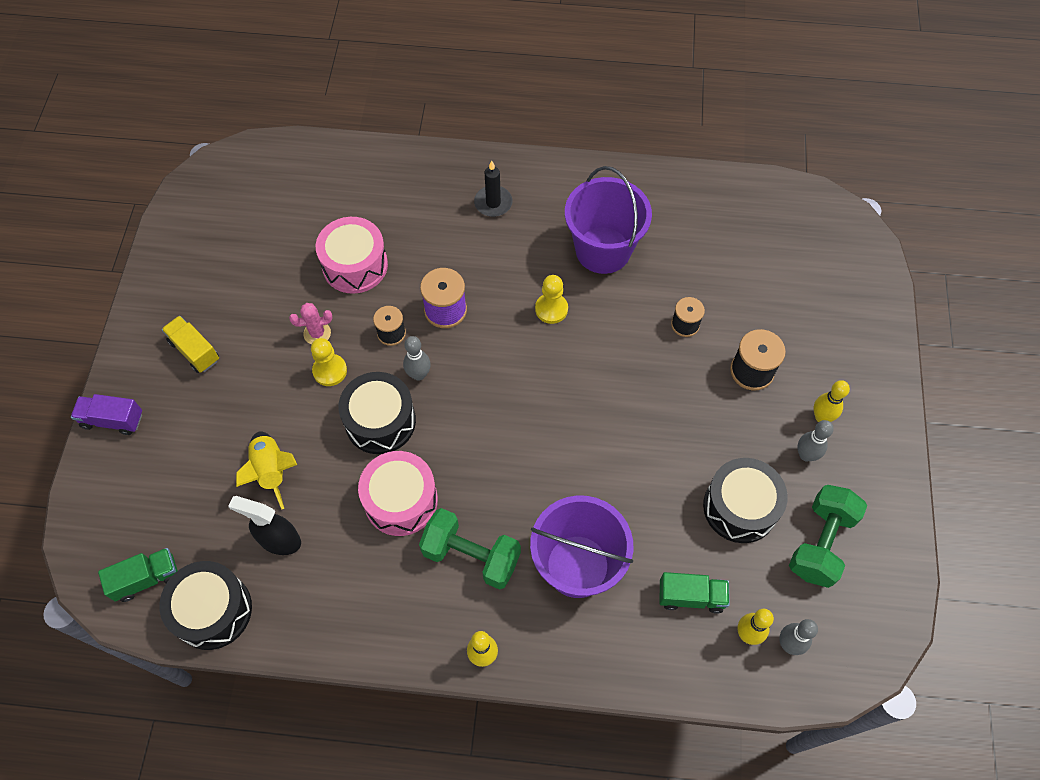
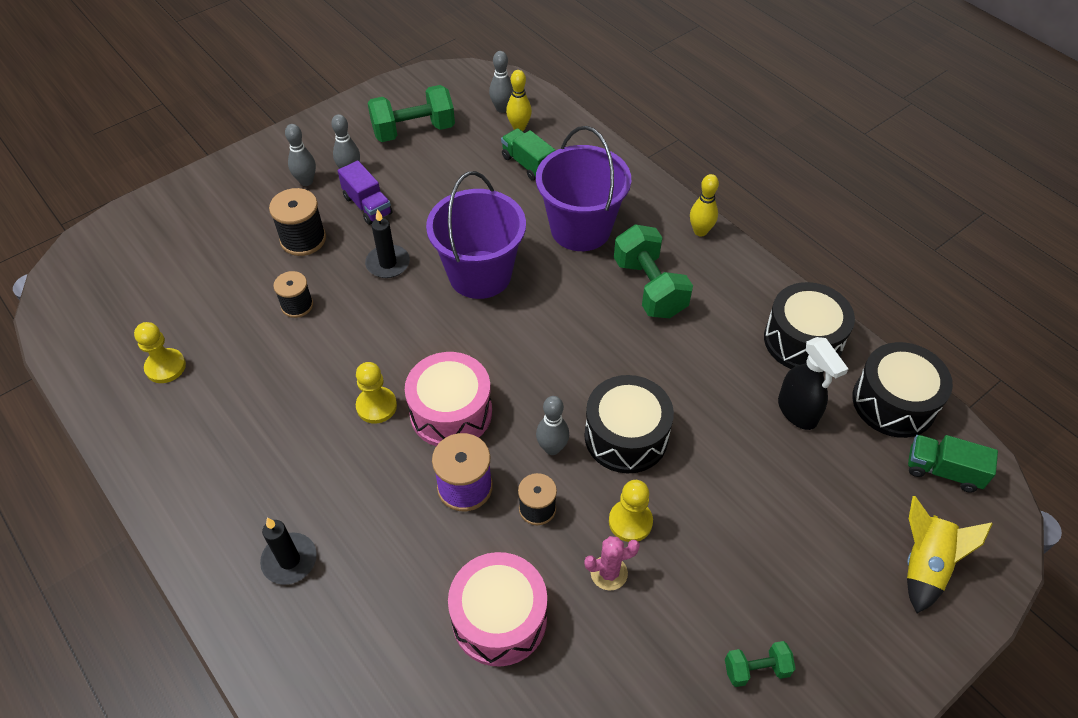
camera: 135 degrees left, 10 degrees down
(113, 420) = (900, 661): purple truck -> purple truck (367, 205)
(195, 351) = (756, 669): yellow truck -> green dumbbell
(271, 471) = (762, 473): yellow rocket -> yellow rocket (924, 565)
(317, 333) = (609, 573): pink cactus -> pink cactus turned 45 degrees counterclockwise
(401, 500) = (667, 362): pink drum -> pink drum (451, 412)
(603, 250) = (266, 418): purple bucket -> purple bucket (480, 274)
(672, 405) = (388, 263): none -> black candle
(699, 226) = (165, 367): none -> yellow pawn
(740, 507) = (433, 179): black drum -> black drum (803, 340)
(821, 417) = (306, 181): yellow bowling pin -> grey bowling pin

